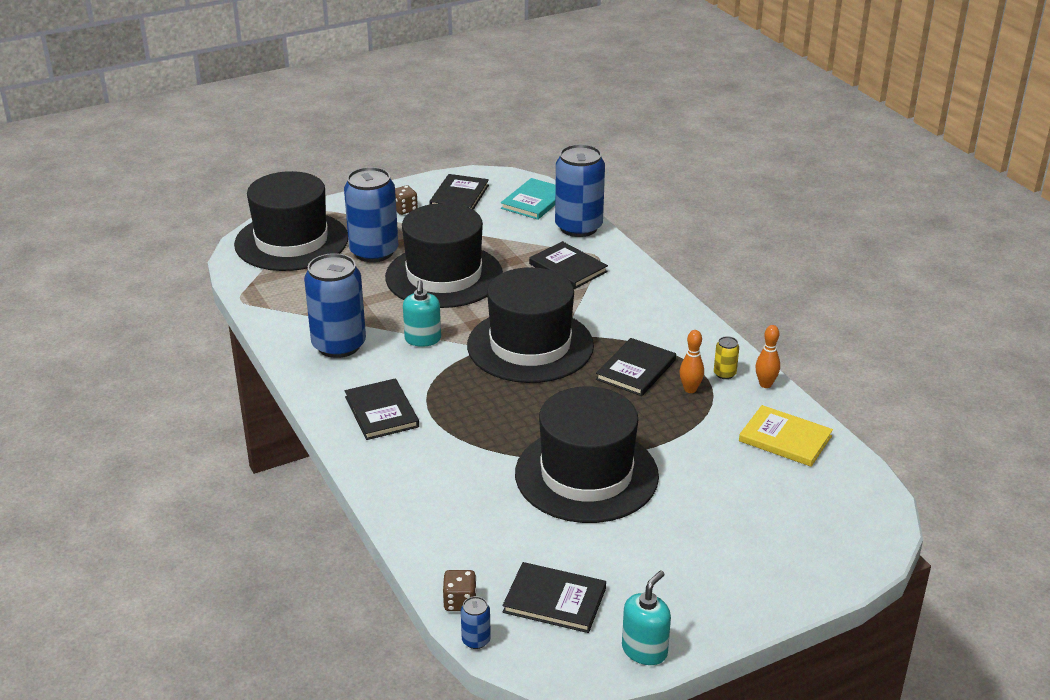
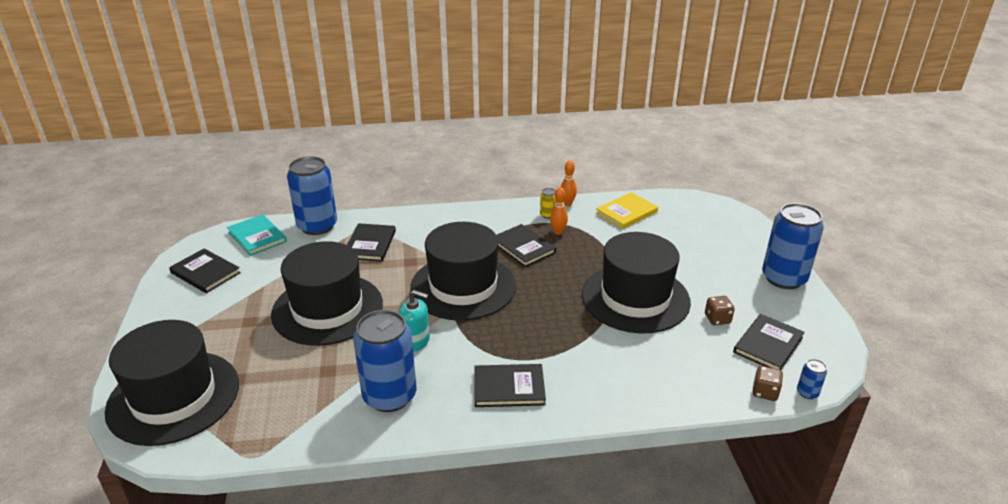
camera: 70 degrees left, 0 degrees up
(374, 252) = (249, 343): blue can -> blue can (783, 278)
(404, 209) = (193, 309): brown dice -> brown dice (717, 319)
(568, 268) = (370, 244): black book -> black book turned 60 degrees counterclockwise
(644, 650) = (820, 318): turquoise soap dispenser -> none

